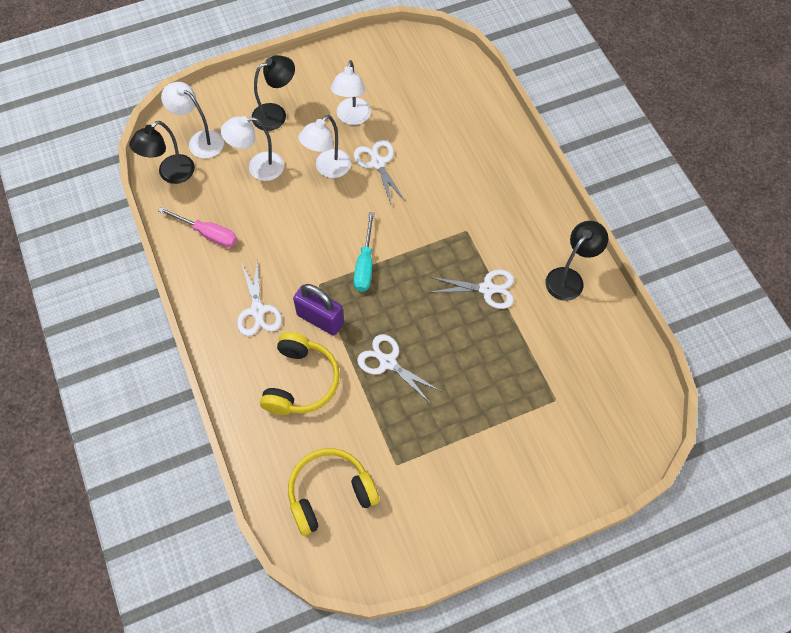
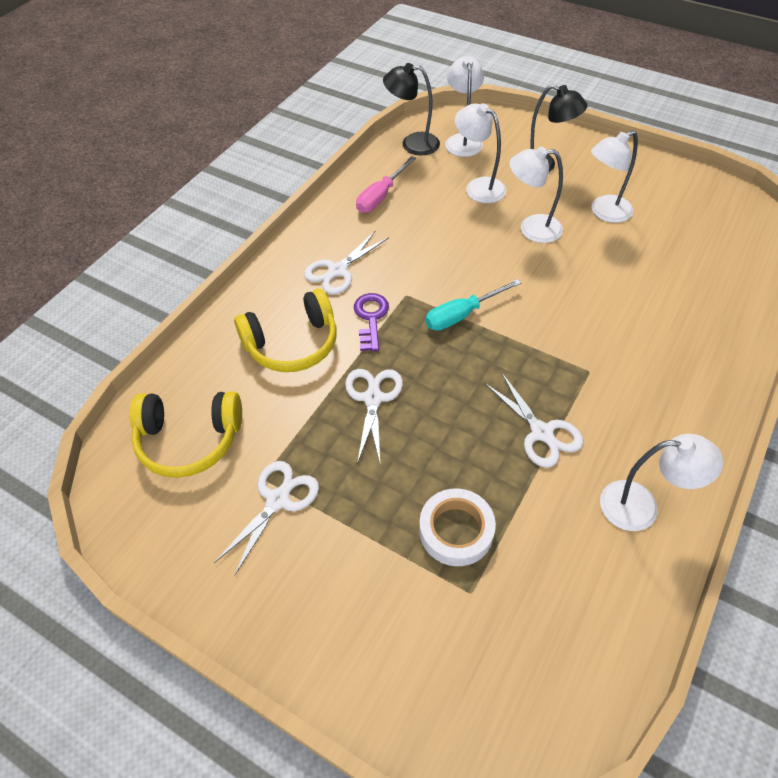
camera: 55 degrees right, 10 degrees down
(208, 234) = (381, 196): pink screwdriver -> pink screwdriver turned 45 degrees clockwise
(320, 319) = (371, 318): purple padlock -> purple key
(330, 494) = (189, 440): yellow headphones -> yellow headphones turned 150 degrees clockwise
(378, 163) = (580, 258): white scissors -> white scissors (278, 500)
(514, 380) = (456, 530): none -> white tape
(569, 278) = (641, 507): black lamp -> white lamp

